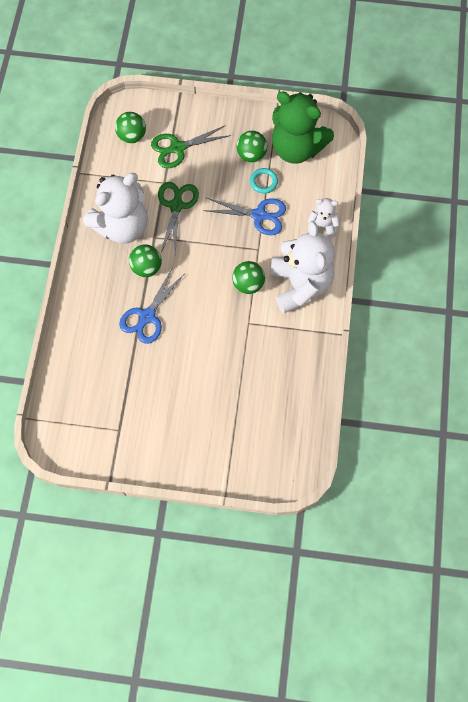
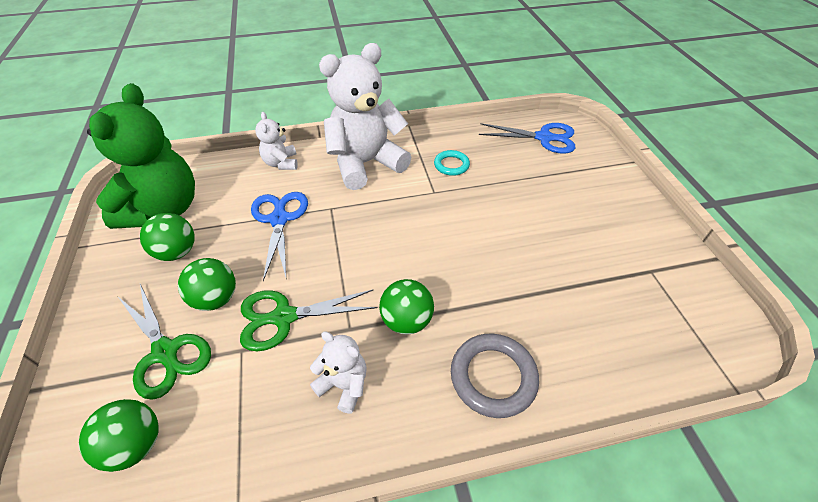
camera: 110 degrees left, 20 degrees down
(94, 298) = (493, 377): none -> grey ring
(122, 226) = (344, 385): white teddy bear -> white teddy bear, size x0.47
(147, 316) = (482, 293): blue scissors -> blue scissors (544, 138)
(248, 284) = (383, 204): green ball -> green ball (216, 299)
(263, 182) = (224, 228): turquoise ring -> turquoise ring (451, 165)

